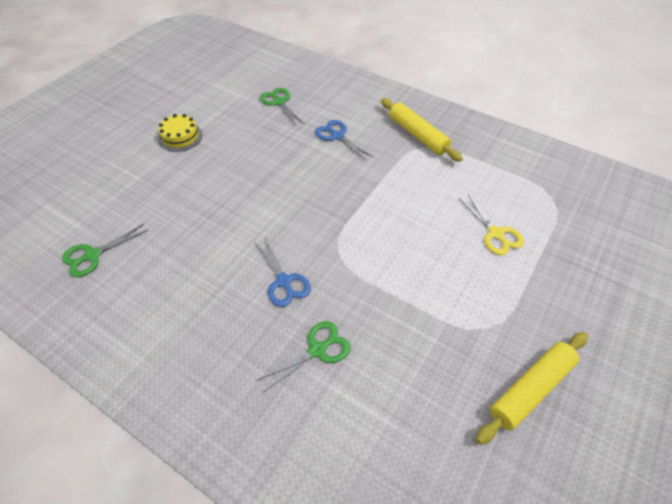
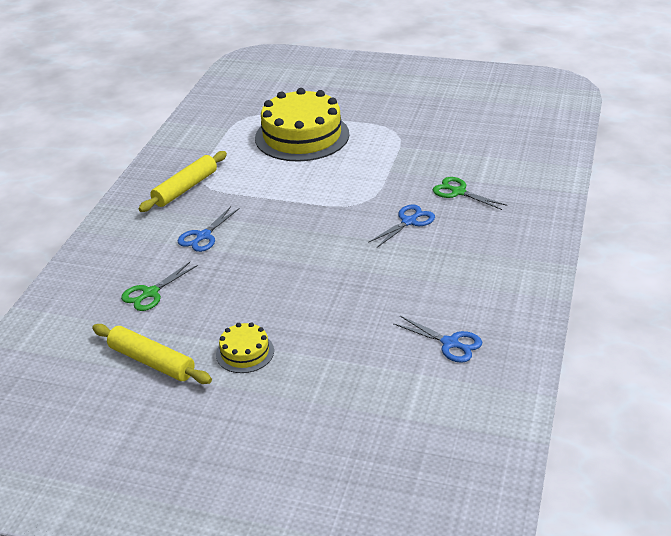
camera: 105 degrees left, 15 degrees down
(93, 255) = (450, 343): green scissors -> blue scissors
(495, 233) = (302, 136): yellow scissors -> yellow cake
(531, 389) = (430, 113): yellow rolling pin -> yellow rolling pin (152, 361)

